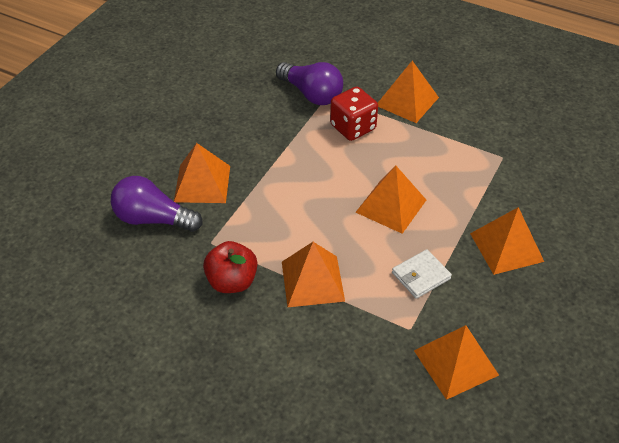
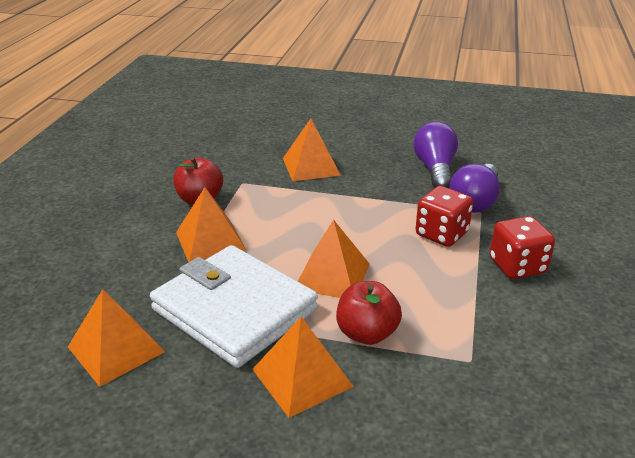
camera: 75 degrees right, 15 degrees down
(153, 219) = (259, 153): purple light bulb -> purple light bulb (435, 169)
(407, 101) = (517, 266): orange pyramid -> red dice
(421, 276) = (234, 309): white wallet -> white wallet, size x2.42
(466, 201) = (367, 333): none -> red apple

